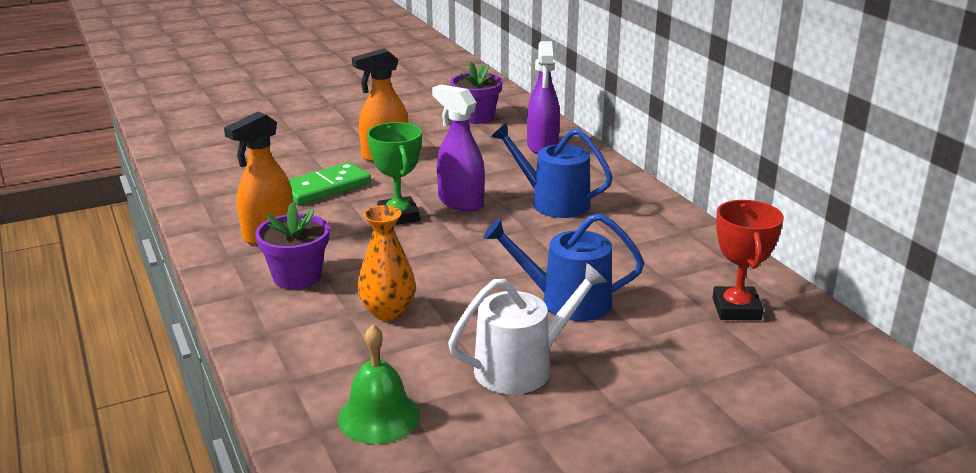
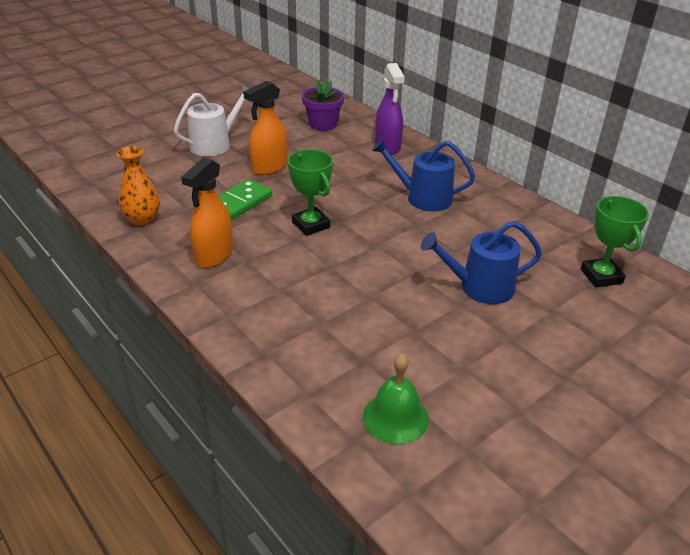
camera: 15 degrees left, 10 degrees up
(297, 277) = (260, 294): purple flower pot -> none
(388, 312) = (350, 317): orange vase -> orange vase (143, 219)
(460, 202) = (352, 205): purple spray bottle -> none
(522, 367) = (478, 352): white watering can -> white watering can (214, 144)
(736, 309) = (601, 276): red trophy -> green trophy

